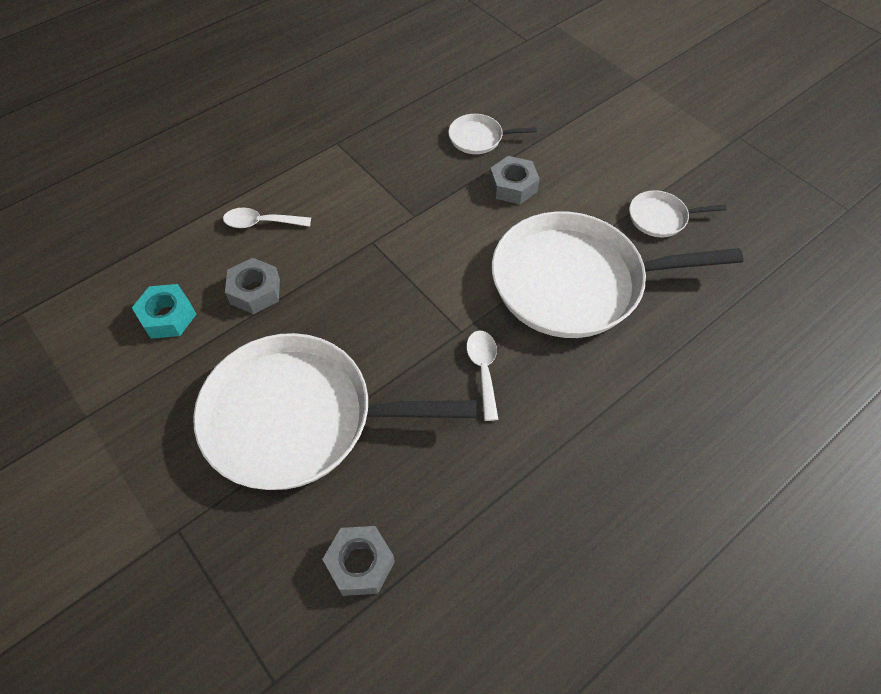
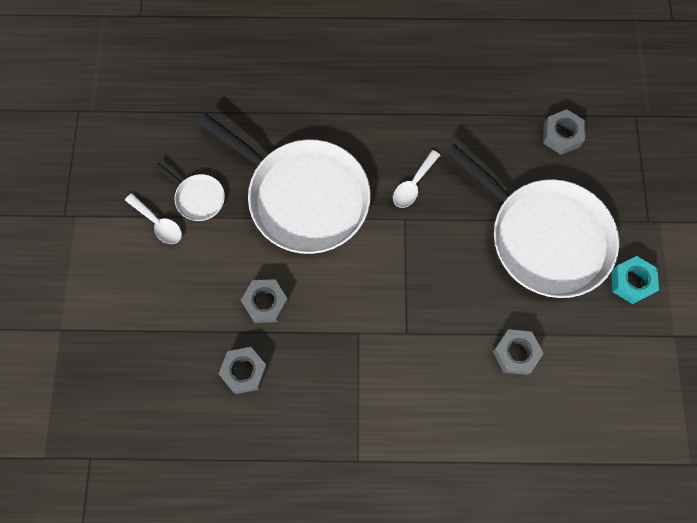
camera: 140 degrees left, 15 degrees up
(168, 316) = (587, 378): turquoise nut -> turquoise nut (631, 282)
(261, 223) = (473, 417): white spoon -> white spoon (158, 223)
(479, 138) = (244, 371): white pan -> grey nut

